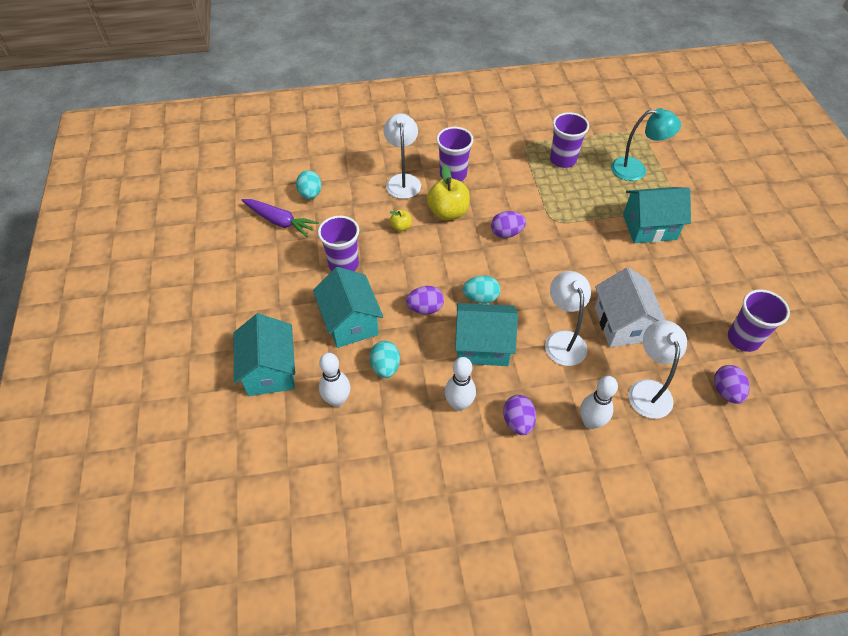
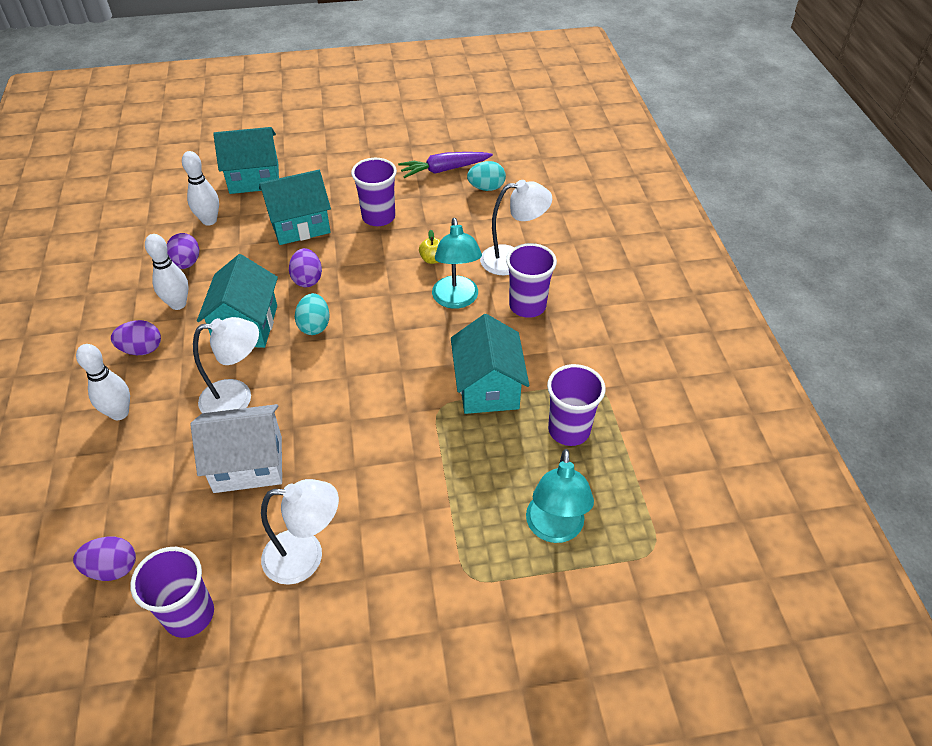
camera: 90 degrees right, 5 degrees down
(280, 221) = (444, 170): purple carrot -> purple carrot turned 45 degrees clockwise
(385, 367) = (238, 251): turquoise egg -> none
(448, 212) = (456, 300): yellow apple -> turquoise lamp
(506, 233) = (418, 355): purple egg -> purple egg (186, 263)
(648, 390) = (143, 477): white lamp -> white lamp (306, 556)
(649, 227) = (422, 527): turquoise house -> turquoise house (488, 387)

